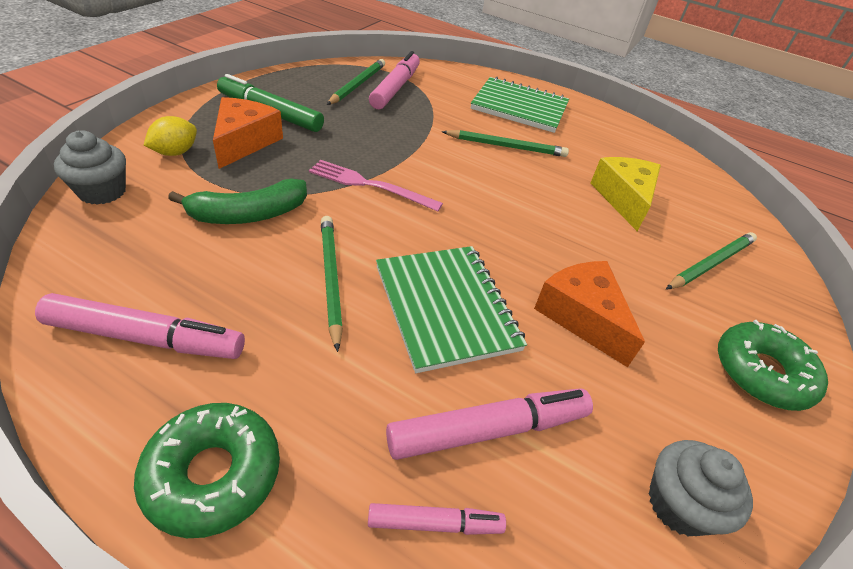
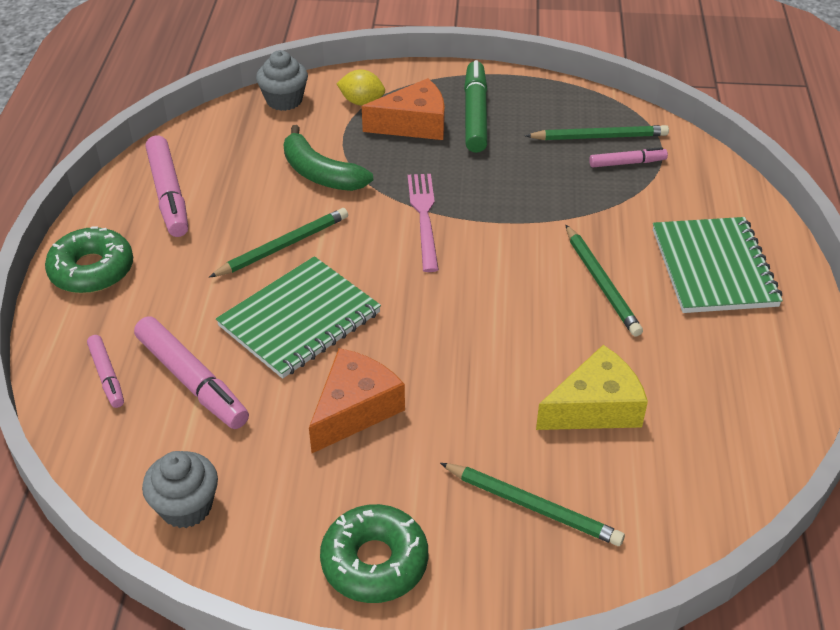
camera: 70 degrees right, 0 degrees up
(395, 88) = (627, 163): pink marker -> pink marker, size x0.56

